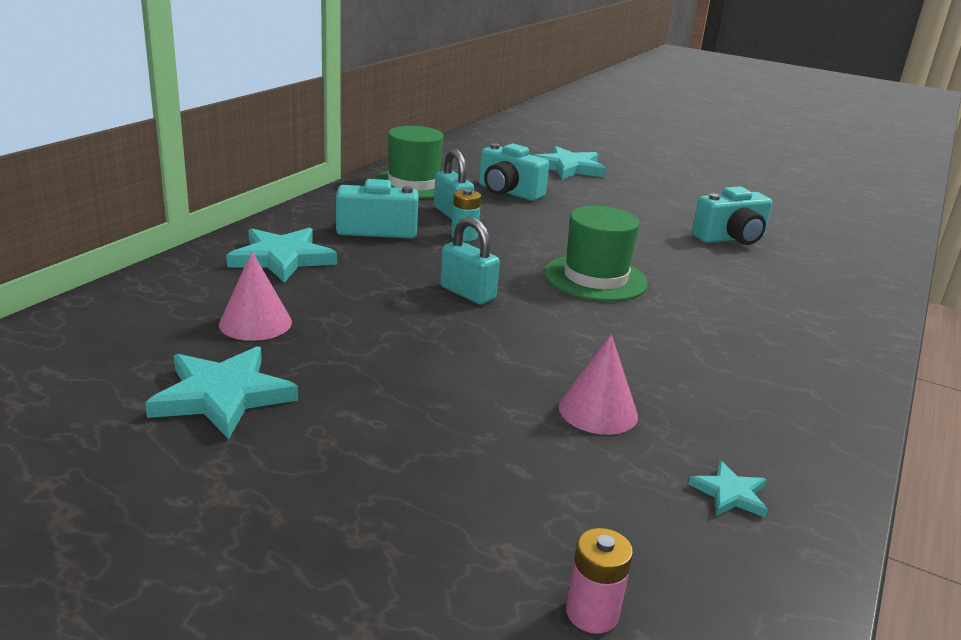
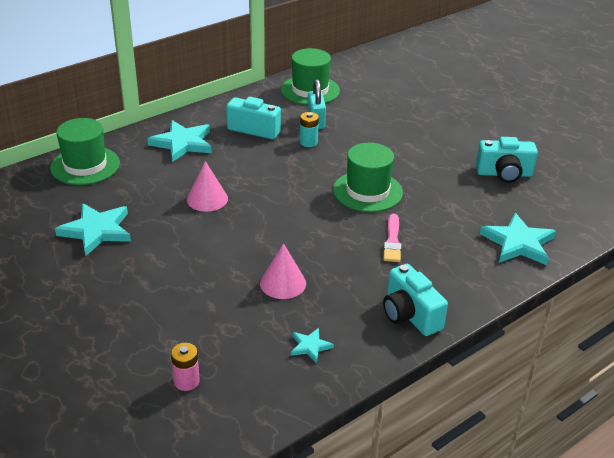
camera: 25 degrees right, 10 degrees up
(135, 307) = (85, 165): none -> green hat
(255, 323) = (139, 188): pink cone -> pink cone (207, 199)
(467, 293) = (274, 189): turquoise padlock -> none
(508, 192) = (372, 106): turquoise camera -> turquoise camera (410, 315)
(569, 168) = (441, 87): turquoise star -> turquoise star (518, 243)
(687, 328) = (392, 241): none -> pink brush

